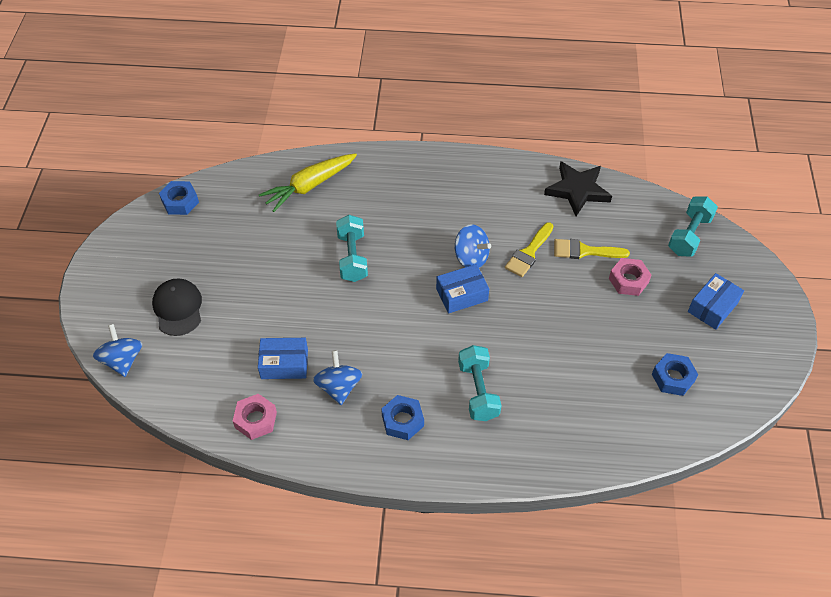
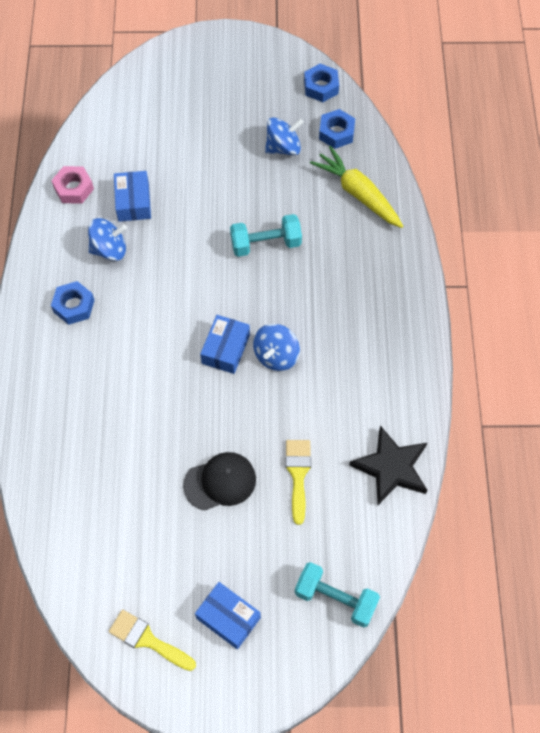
camera: 85 degrees right, 10 degrees up
(122, 360) = (133, 80): blue spinning top -> blue spinning top (283, 147)
(178, 308) = (191, 109): black cap -> black cap (220, 482)
(462, 294) = (226, 349): blue box -> blue box turned 45 degrees clockwise
(478, 391) = (108, 370): turquoise dumbbell -> none
(528, 253) = (289, 414): yellow brush -> yellow brush (148, 640)
(628, 280) = (259, 522): pink nut -> none
(673, 378) = (129, 565): blue nut -> blue nut (336, 133)

